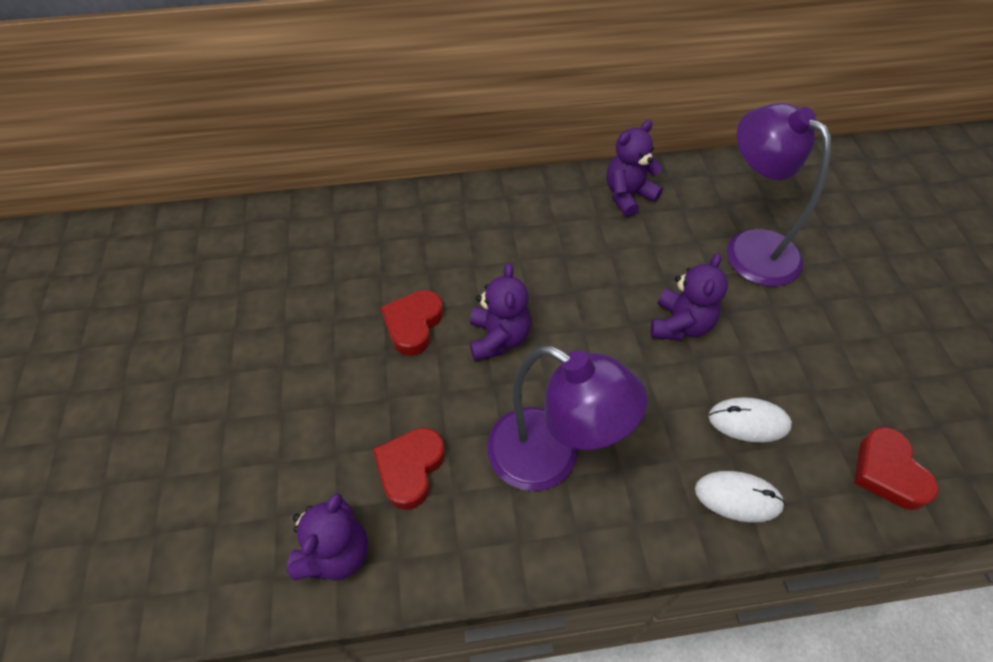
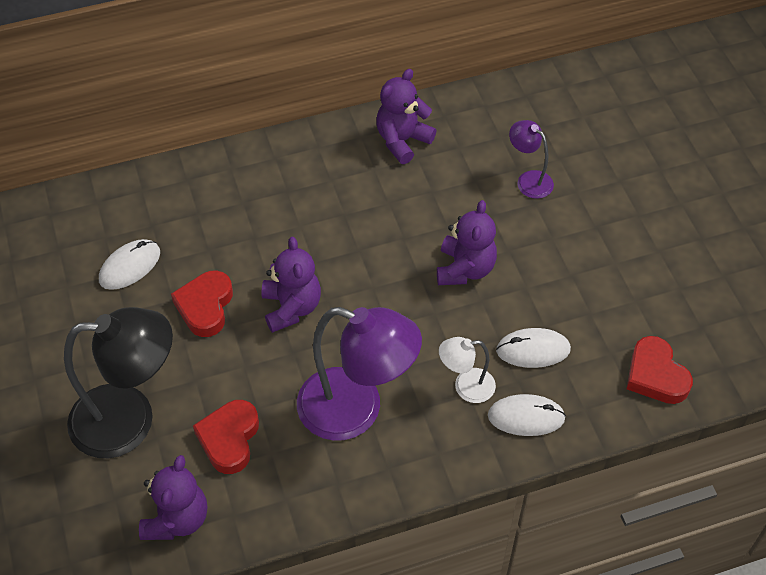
camera: 10 degrees left, 0 degrees up
(313, 430) = (130, 419): none -> black lamp
(349, 276) = (130, 266): none -> white mouse
(672, 451) = (466, 387): none -> white lamp
(750, 247) = (529, 180): purple lamp -> purple lamp, size x0.49

